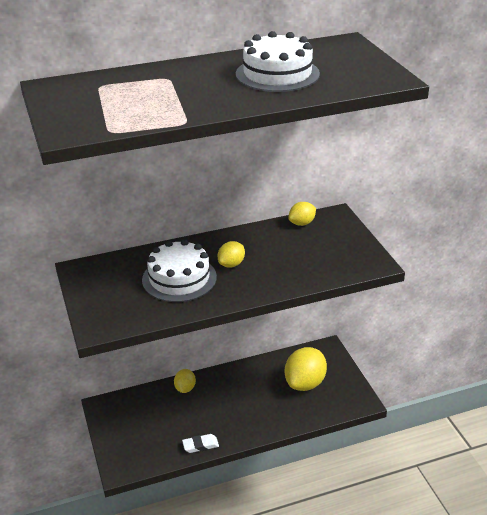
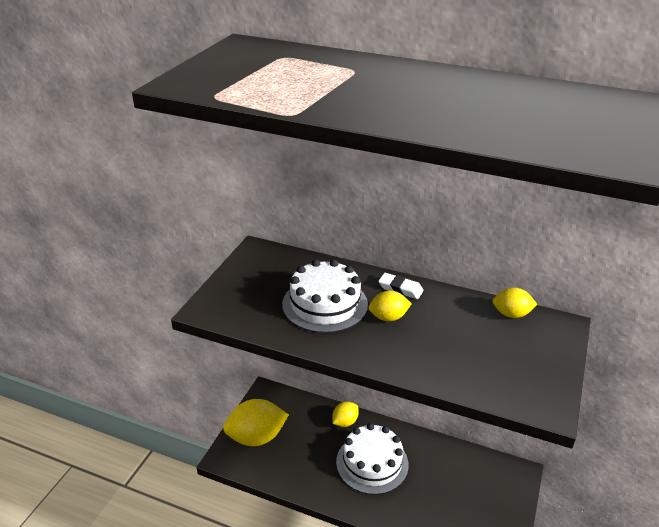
camera: 40 degrees right, 0 degrees up
(200, 445) = (305, 485): white eraser -> white eraser (400, 289)
(277, 74) = (476, 104): white cake -> white cake (372, 463)
(305, 383) = (460, 493): yellow lemon -> yellow lemon (256, 437)

